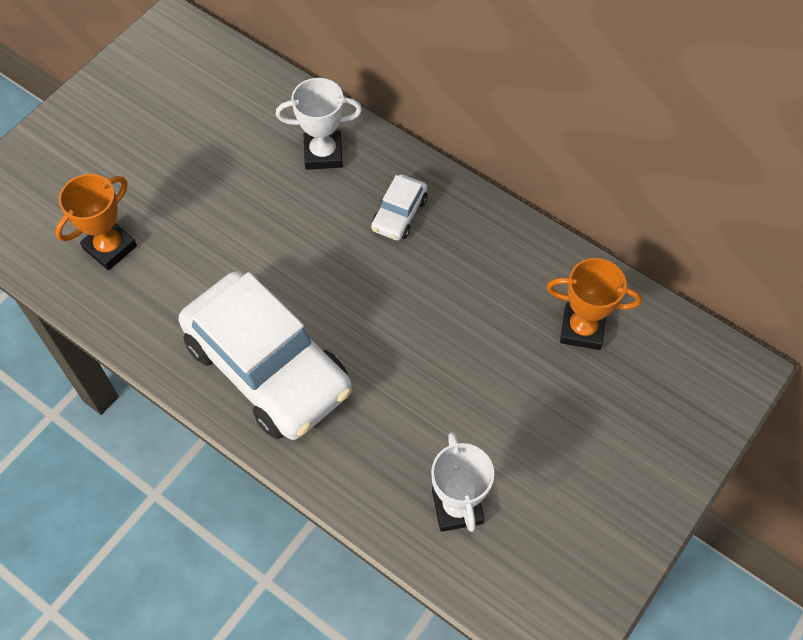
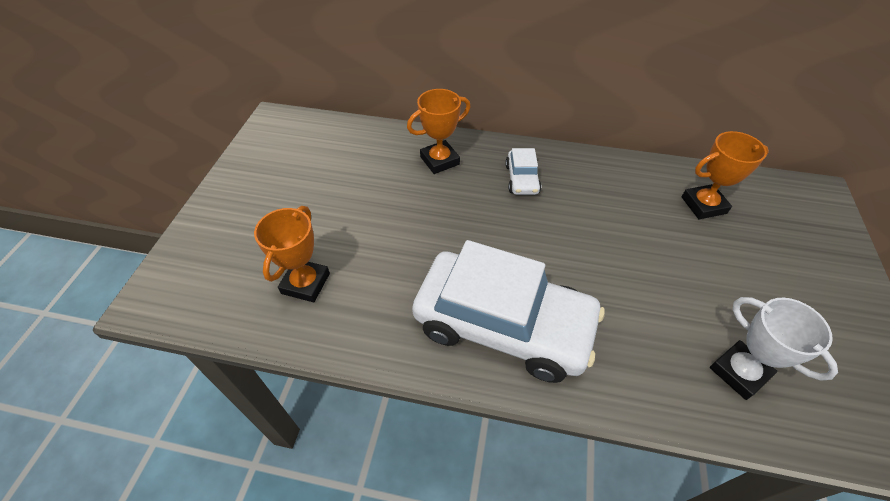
camera: 25 degrees left, 10 degrees down
(323, 154) = (439, 160): white trophy -> orange trophy

